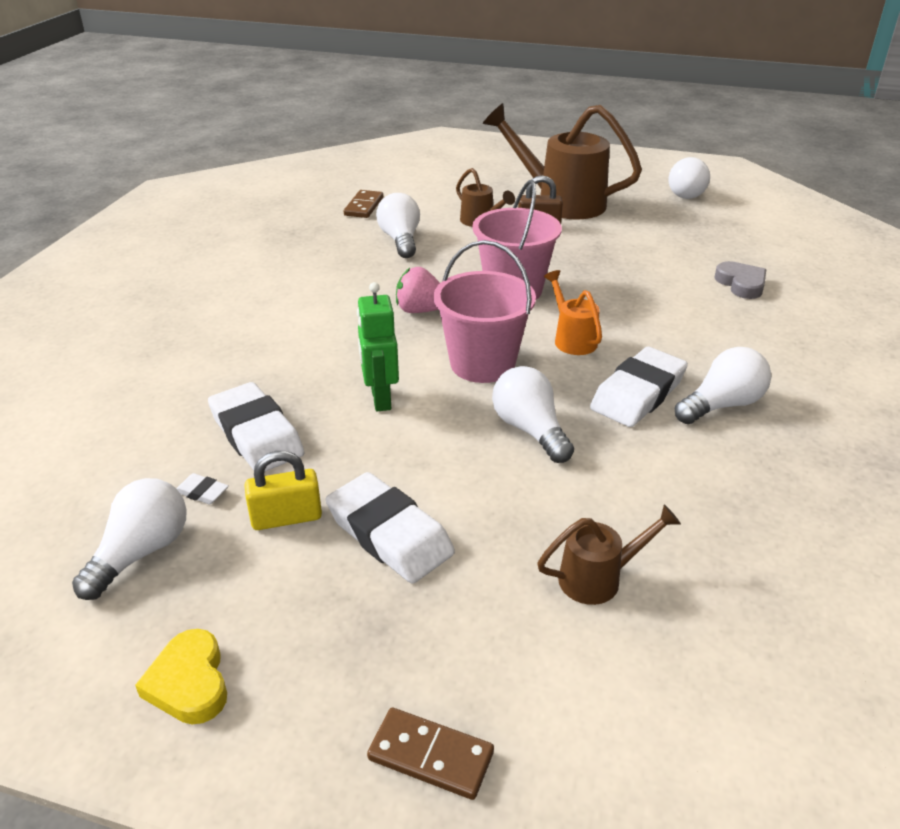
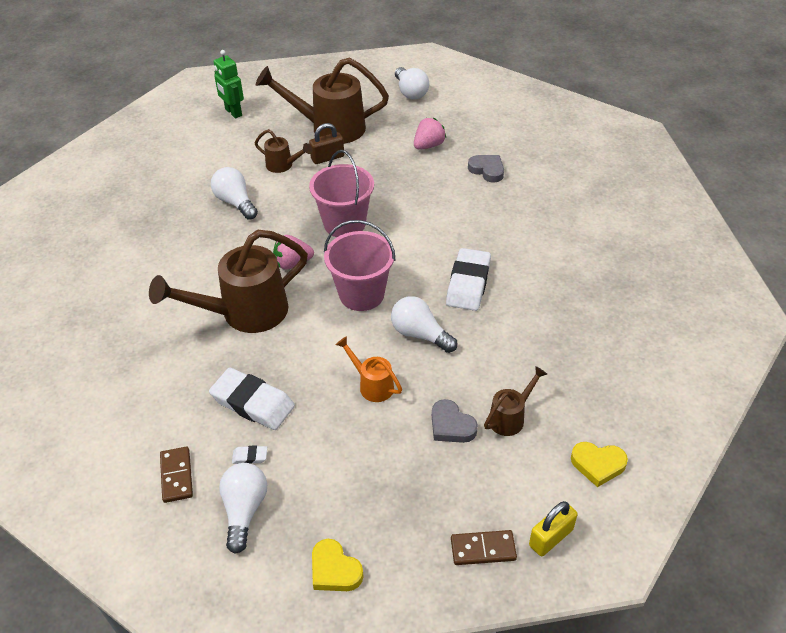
camera: 25 degrees left, 10 degrees up
(286, 517) = (315, 452): yellow padlock -> yellow padlock (551, 537)
(326, 341) = (245, 313): none -> brown watering can
(363, 206) = (184, 177): brown domino -> brown domino (176, 476)
(380, 399) = (314, 346): green robot -> green robot (233, 112)
(389, 534) = (382, 437): white eraser -> none
(499, 555) = (451, 425): none -> grey heart
(572, 339) = (406, 254): orange watering can -> orange watering can (372, 385)
(675, 243) = (428, 145): none -> pink strawberry
(712, 706) = (598, 464): none -> yellow heart
(722, 405) = (519, 274): white light bulb -> none

